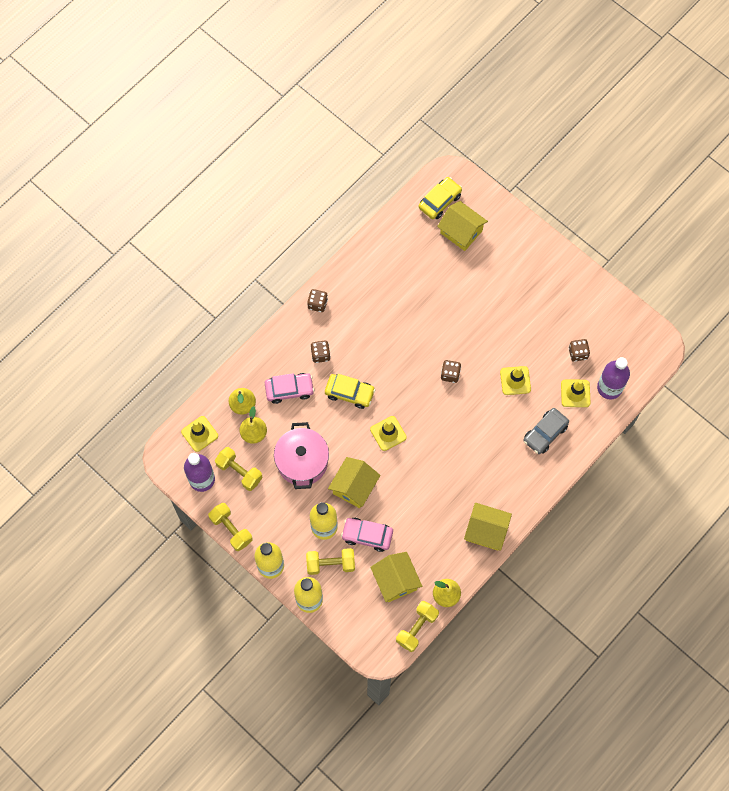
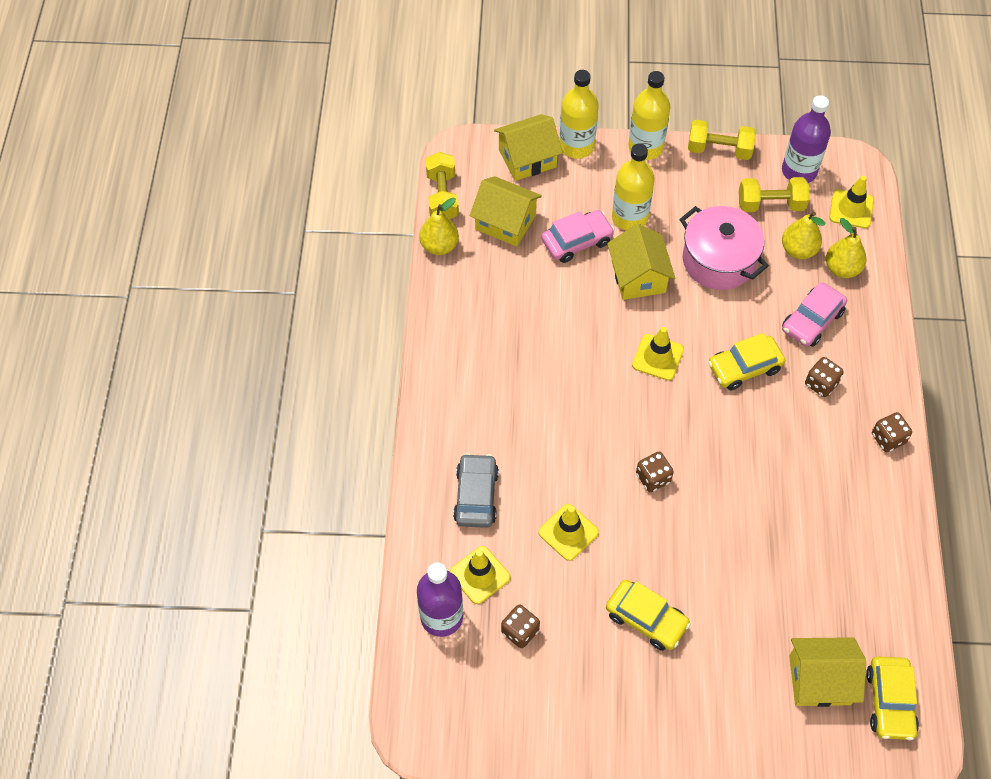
camera: 140 degrees right, 10 degrees down
(330, 564) = (587, 190): yellow dumbbell -> none
(486, 531) = (452, 337): yellow house -> yellow house (527, 158)
(514, 314) = (646, 619): none -> yellow car

